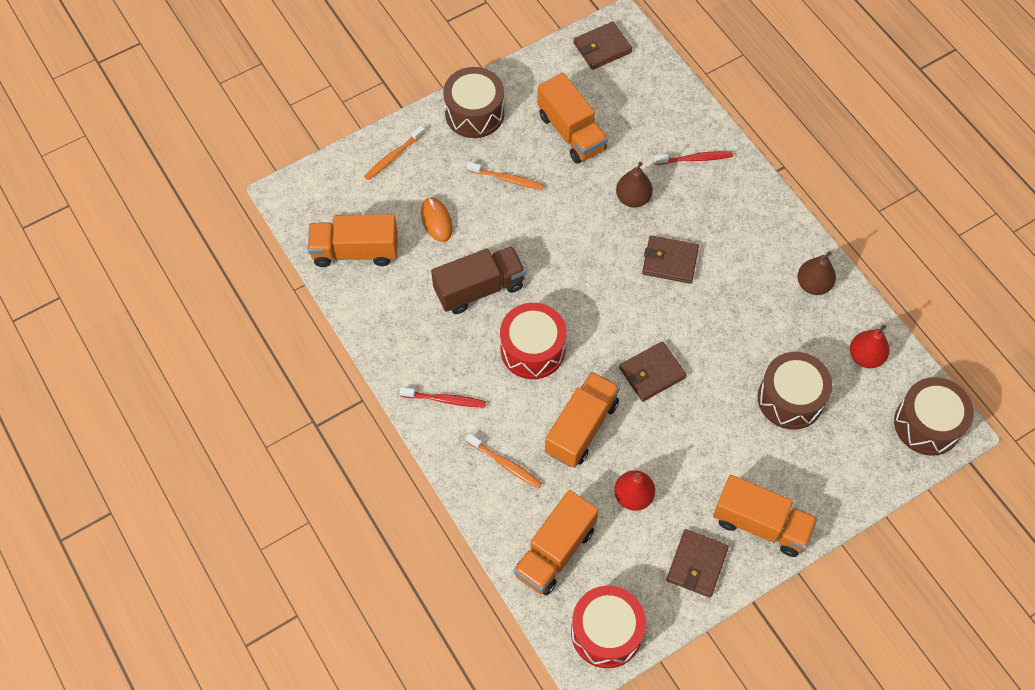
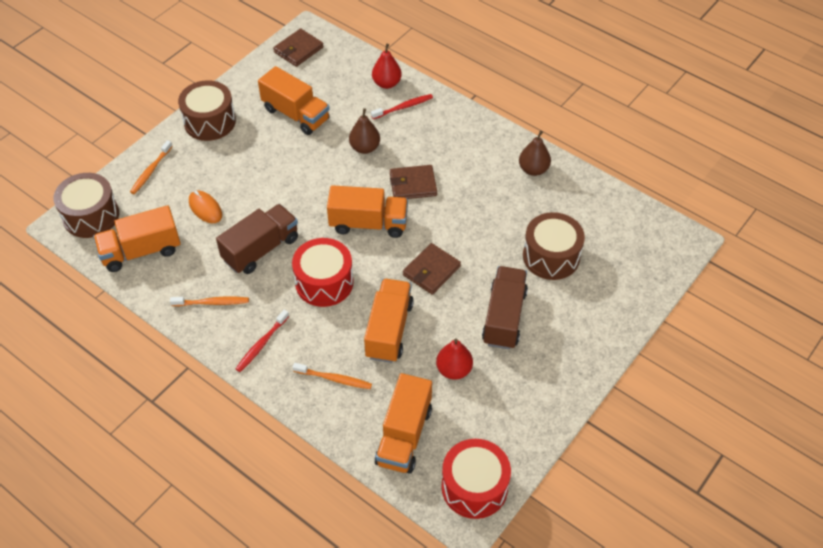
camera: 20 degrees left, 10 degrees down
(444, 400) = (262, 344): red toothbrush -> red toothbrush turned 135 degrees clockwise
(507, 179) = (255, 162): orange toothbrush -> orange toothbrush (212, 303)
(697, 564) = (528, 406): brown wallet -> none
(710, 454) = (504, 317): none -> brown truck
(760, 524) = (567, 358): orange truck -> orange truck (368, 224)
(865, 356) = (596, 209): red pear -> red pear (386, 83)
(927, 424) = (665, 243): brown drum -> brown drum (91, 216)

